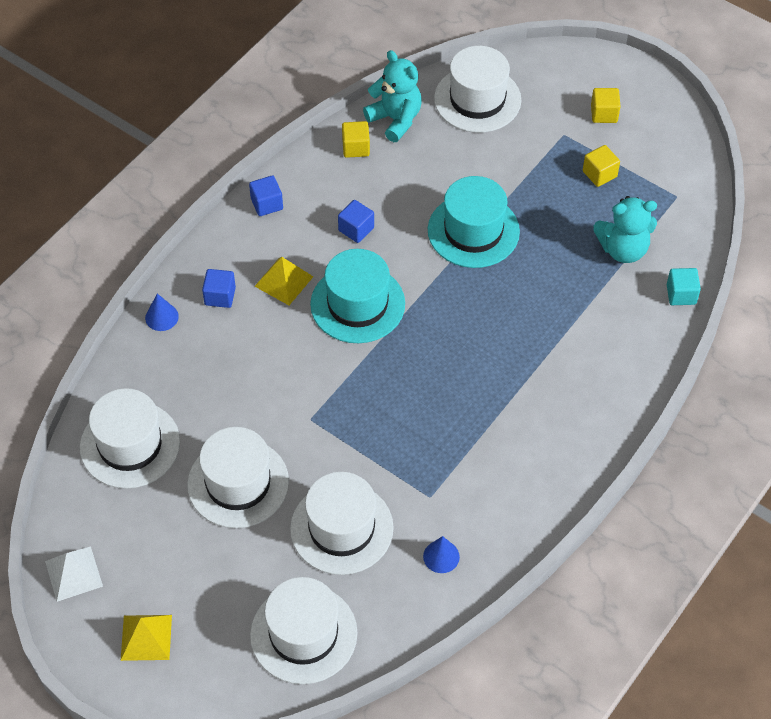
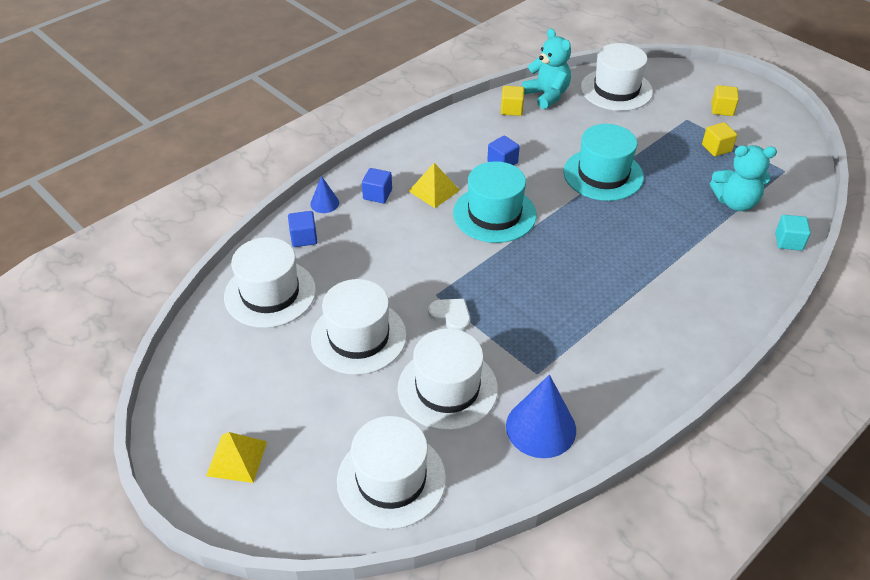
camera: 10 degrees right, 10 degrees down
(74, 573) = (187, 391): white pyramid -> none
(267, 204) = (431, 137): blue cube -> blue cube (304, 238)
(331, 442) = (451, 315): none -> white heart
(441, 556) = (541, 427): blue cone -> blue cone, size x1.93

